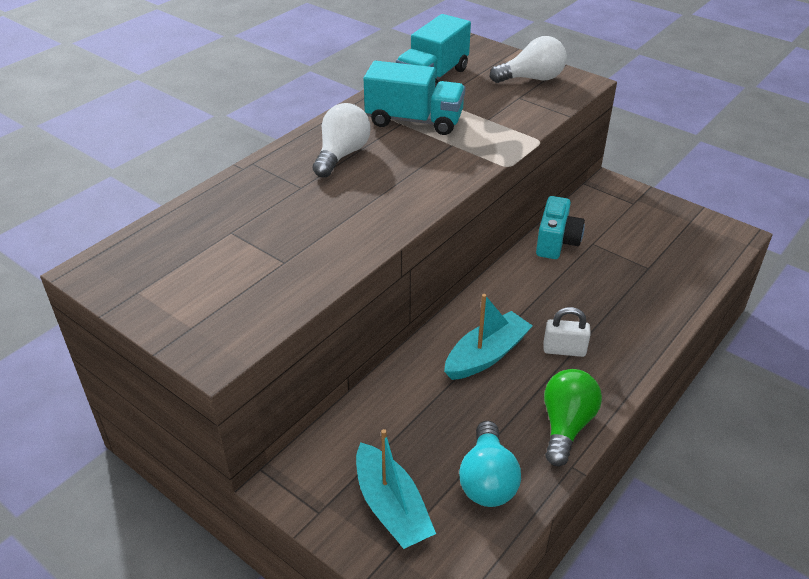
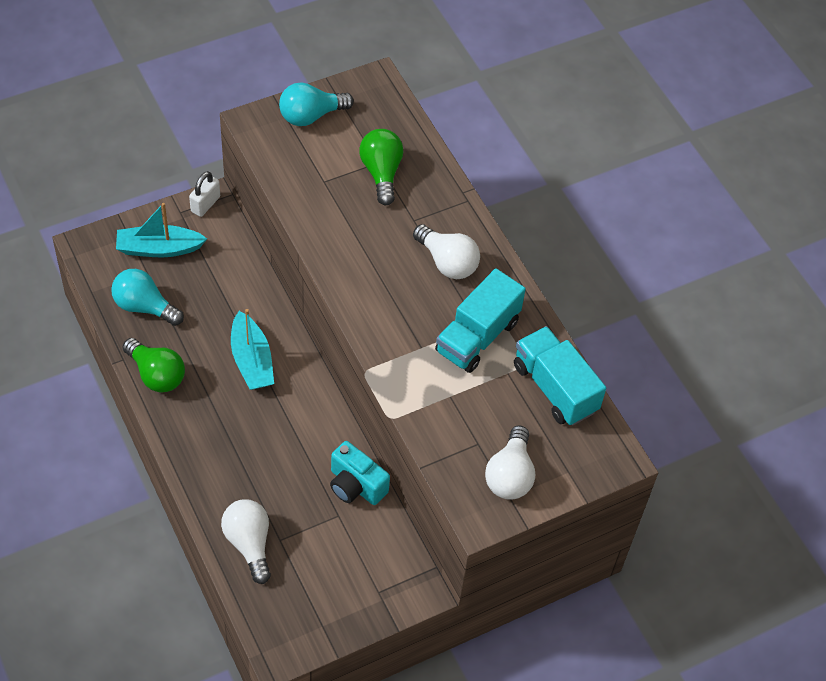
camera: 110 degrees right, 15 degrees up
(179, 306) = (311, 116): none -> turquoise light bulb
(246, 225) = (381, 173): none -> green light bulb
(564, 350) = (225, 415): white padlock -> white padlock (205, 204)
(671, 284) = (249, 543): none -> white light bulb

